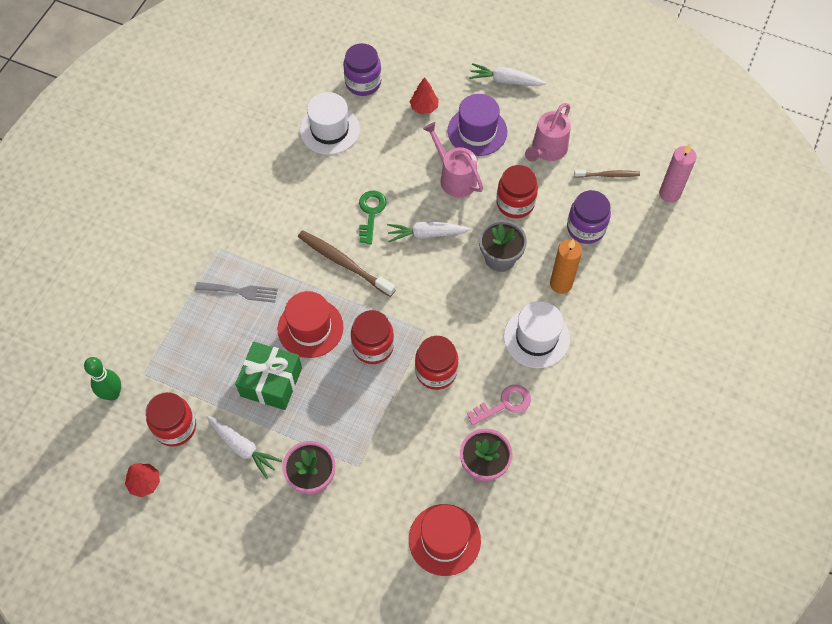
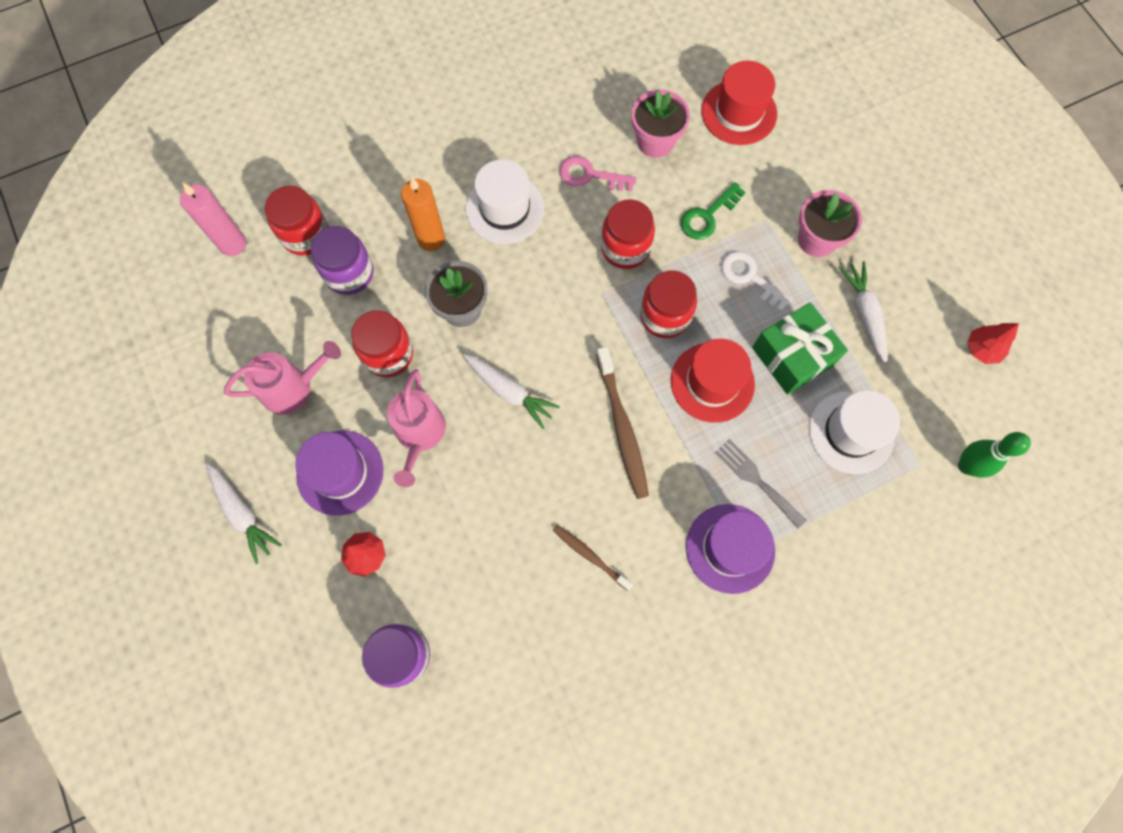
camera: 140 degrees left, 10 degrees up
(175, 427) = (919, 382): red jar -> red jar (305, 235)
(230, 245) = (730, 548): none -> purple hat
(329, 130) = (499, 616): white hat -> white hat (851, 432)
(338, 414) = (749, 277): none -> white key
(371, 212) = (545, 464): green key -> green key (707, 216)
(608, 175) = (266, 310): brown toothbrush -> brown toothbrush (590, 556)

